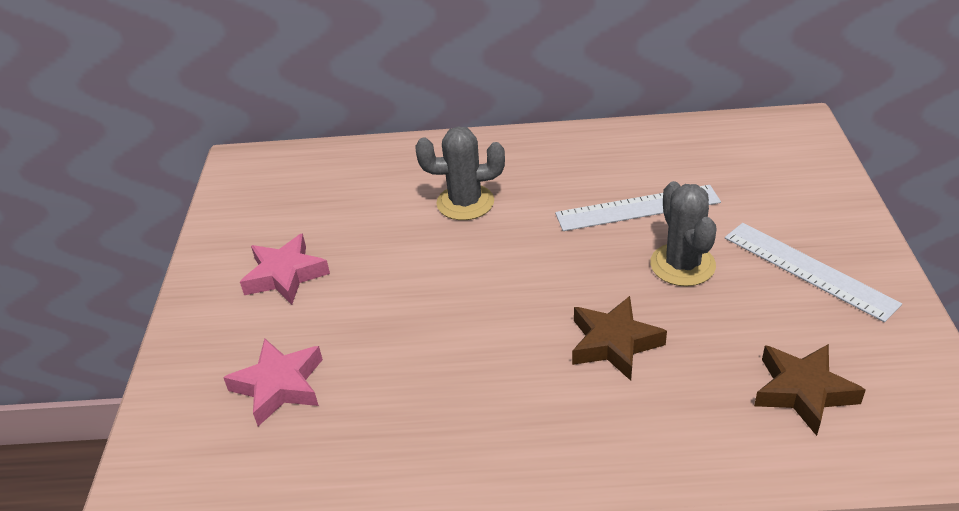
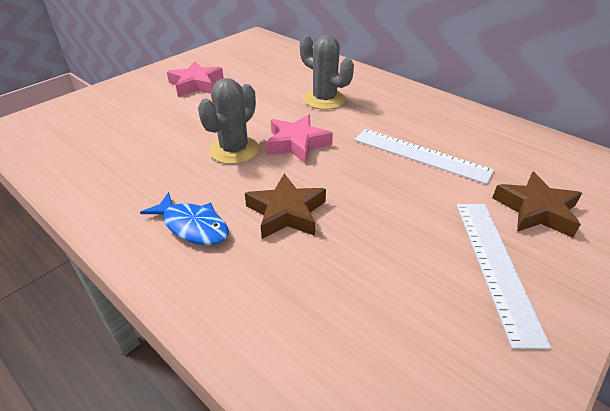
camera: 40 degrees right, 0 degrees up
(279, 386) = (117, 123): pink star -> pink star (297, 143)
(558, 418) = (193, 226): none -> blue fish
(682, 265) = (400, 201): grey cactus -> grey cactus (234, 150)
(803, 392) = (361, 339): brown star -> brown star (536, 210)

